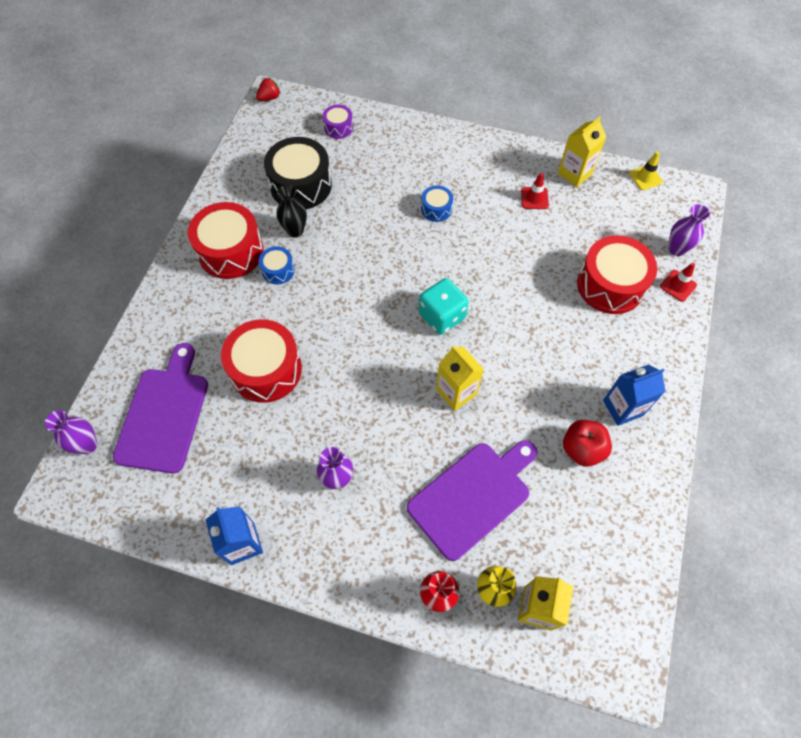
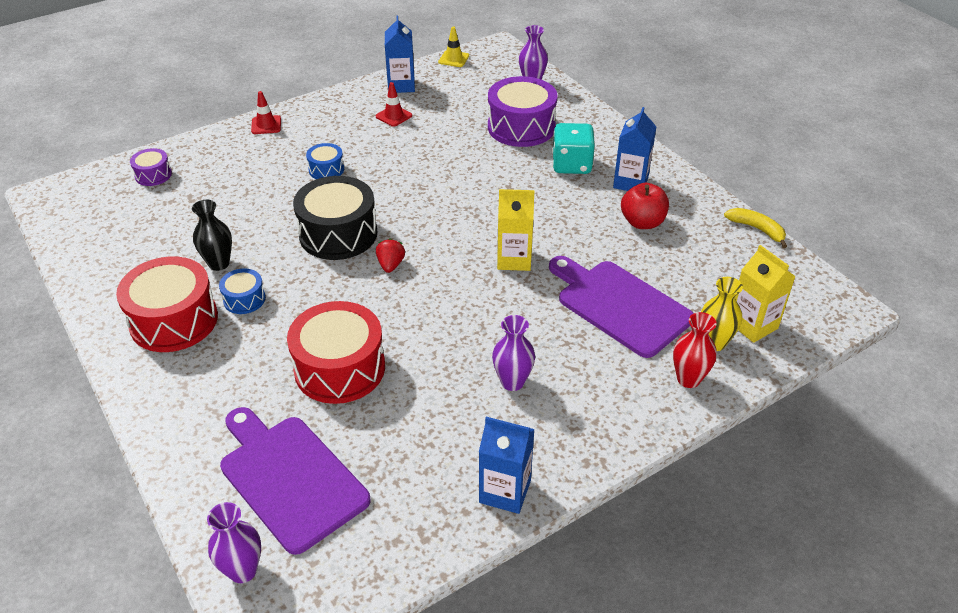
camera: 50 degrees left, 20 degrees down
(269, 98) = (45, 197): red strawberry -> red strawberry (390, 265)
(301, 185) = (175, 232): black drum -> black drum (338, 234)
(442, 316) = (433, 226): turquoise dice -> turquoise dice (571, 165)
(473, 496) = (619, 305): purple cutting board -> purple cutting board turned 45 degrees counterclockwise
(574, 173) = (401, 85): yellow carton -> blue carton
(610, 285) = (521, 127): red drum -> purple drum
(660, 541) = (757, 229): none -> yellow banana
(678, 286) = (562, 99): red traffic cone -> red traffic cone (266, 125)

